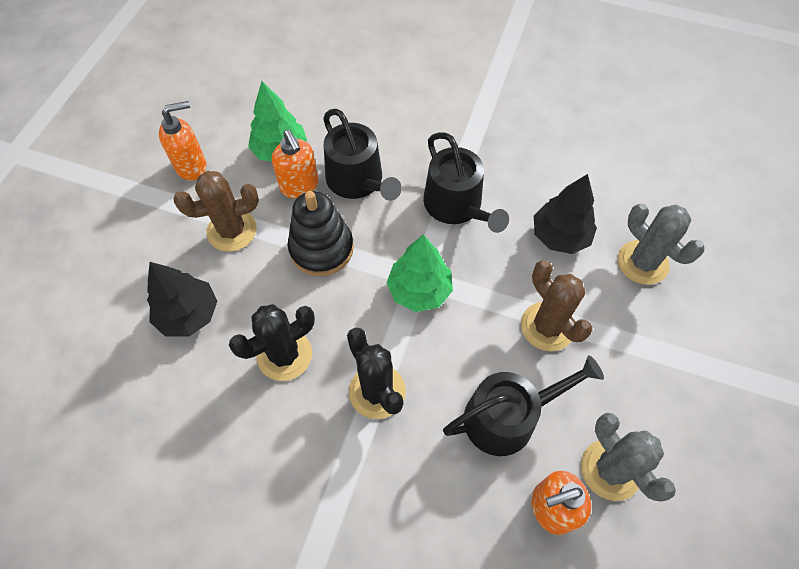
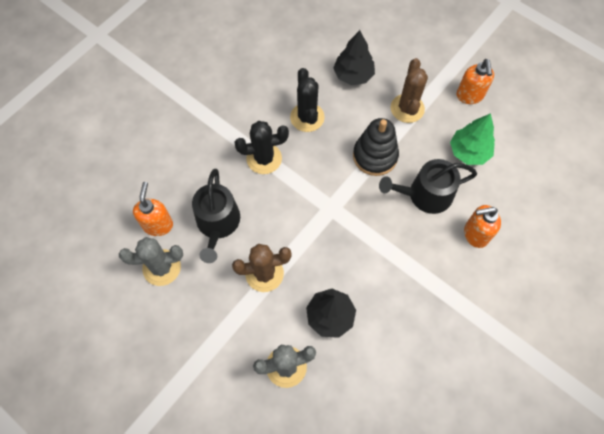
camera: 110 degrees right, 5 degrees up
(300, 186) = (432, 156): orange soap dispenser -> orange soap dispenser (475, 234)
(419, 290) = (321, 204): green tree -> none
(456, 206) = (381, 253): black watering can -> none

